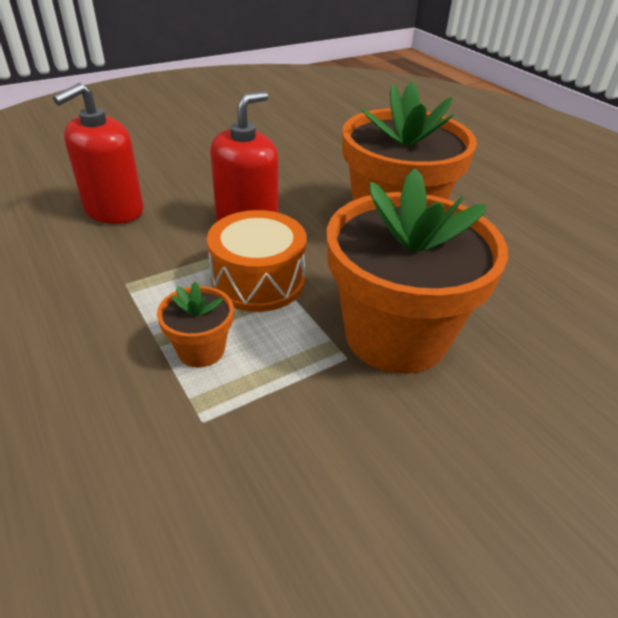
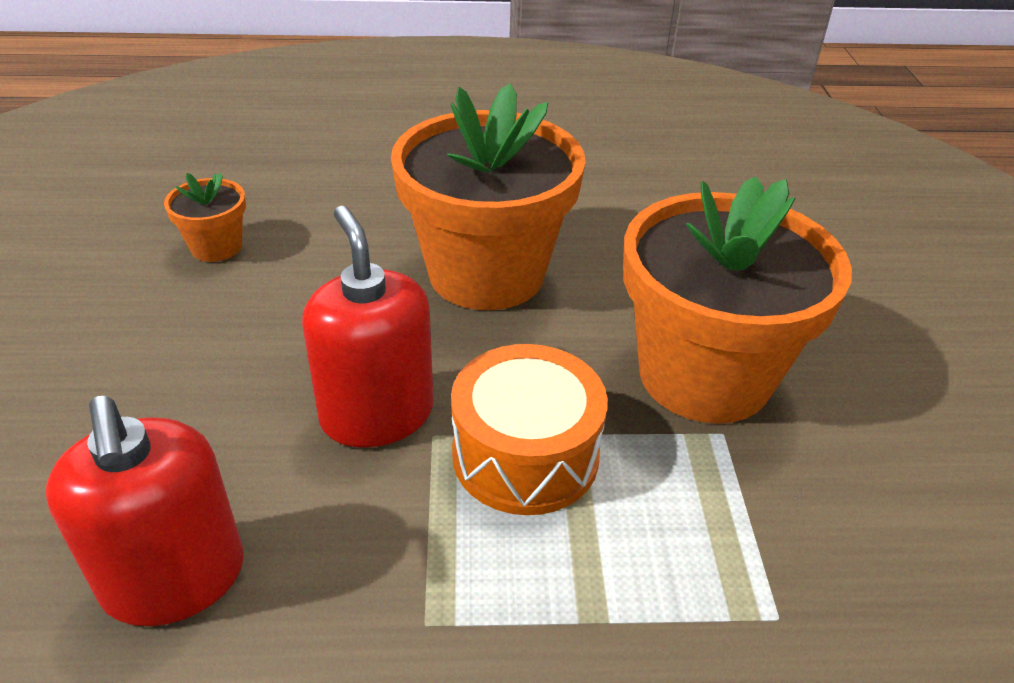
camera: 60 degrees left, 0 degrees up
(201, 350) = (641, 573): orange flower pot -> orange flower pot (216, 247)

